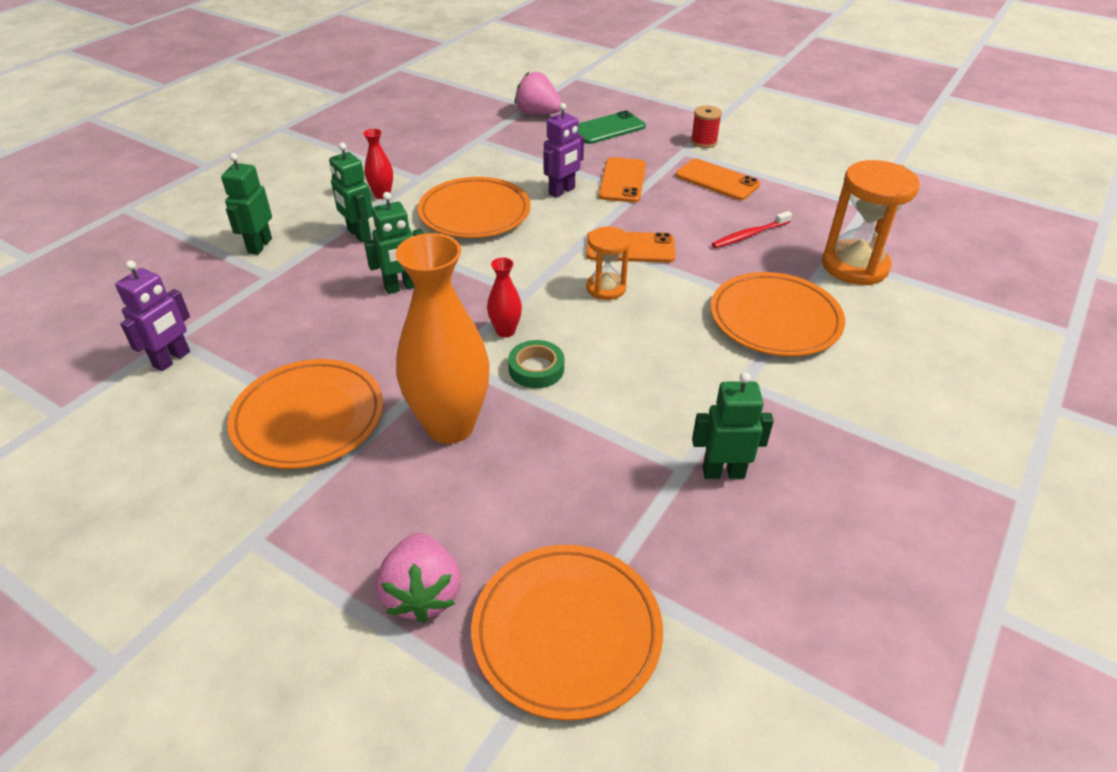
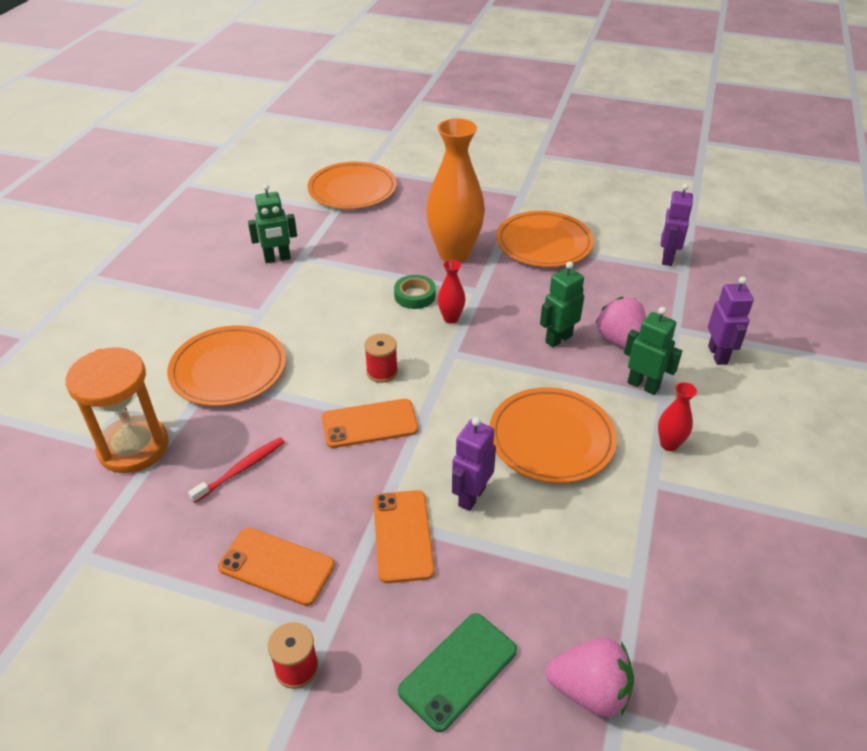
camera: 165 degrees right, 0 degrees up
(259, 246) = (718, 355): green robot -> purple robot
(422, 594) = (425, 190): pink strawberry -> pink strawberry (620, 341)
(606, 288) = (382, 372): orange hourglass -> red spool

